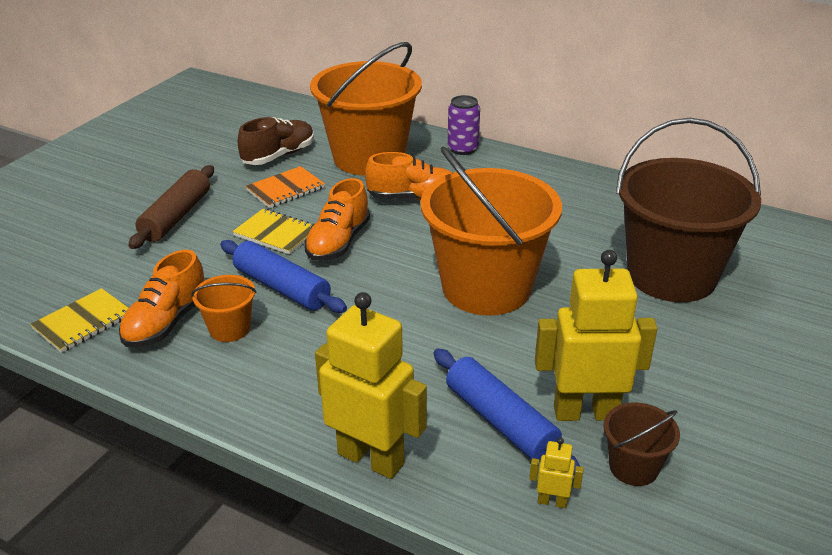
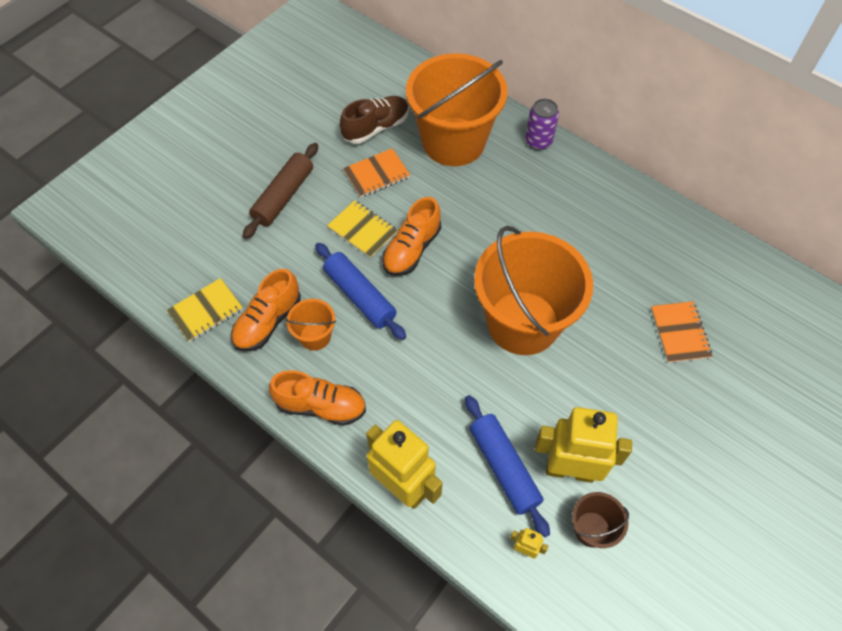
camera: 10 degrees right, 25 degrees up
(414, 198) = (483, 202): orange shoe -> orange shoe (321, 406)
(671, 275) = (679, 333): brown bucket -> orange notebook

